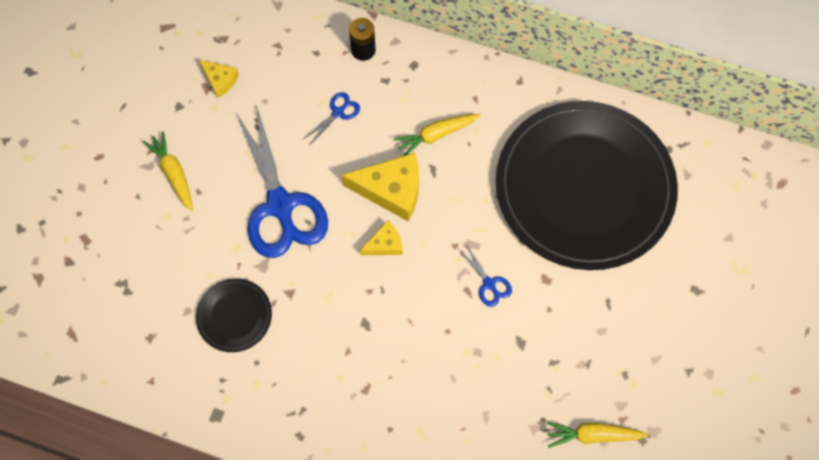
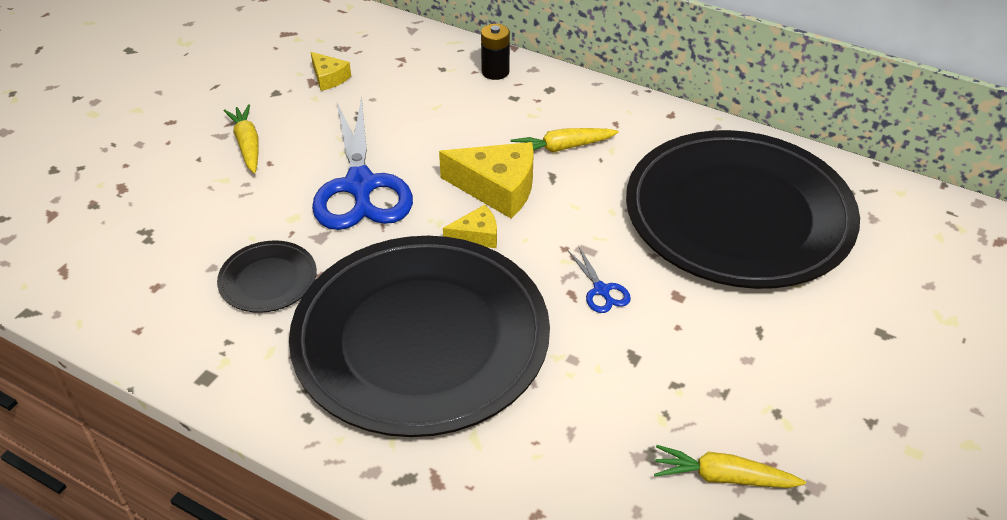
camera: 10 degrees right, 25 degrees down
(338, 112) = (452, 117): blue scissors -> none
(364, 352) = (421, 338): none -> black plate

